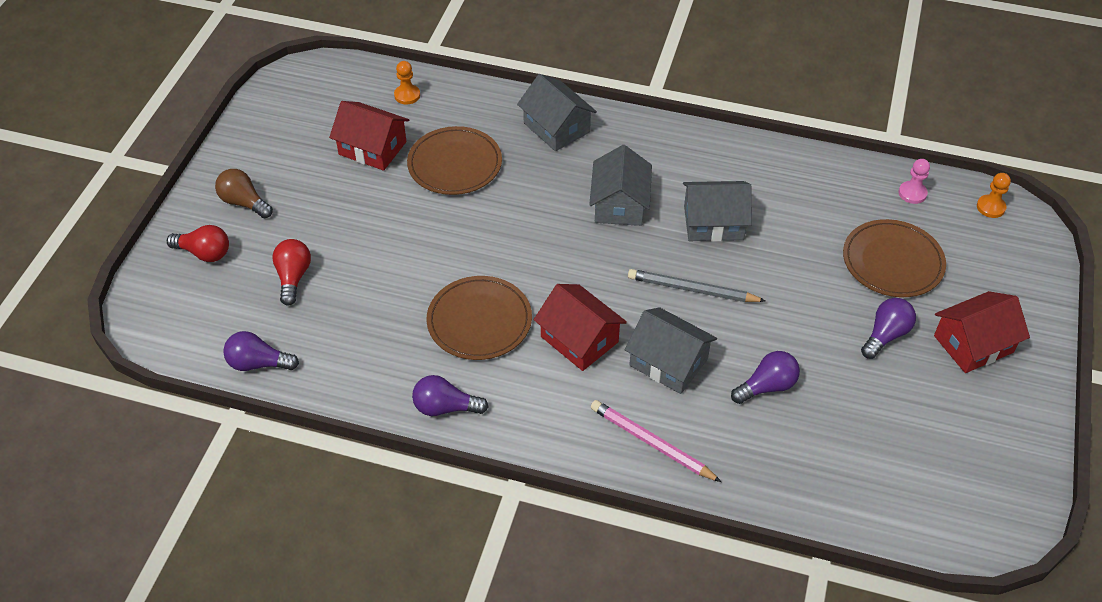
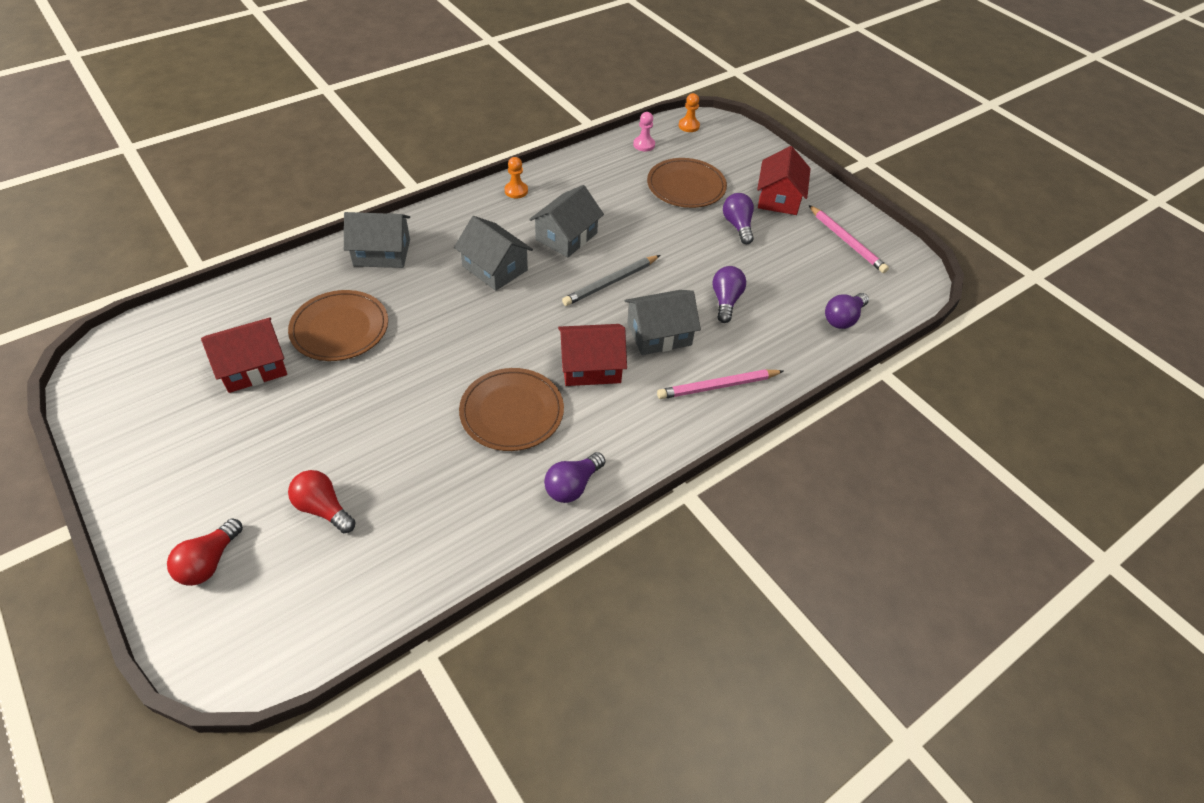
camera: 55 degrees left, 0 degrees up
(204, 253) = (209, 562): red light bulb -> red light bulb turned 150 degrees clockwise
(244, 202) = (190, 494): brown light bulb -> none
(258, 363) = (389, 594): purple light bulb -> purple light bulb (843, 319)
(407, 95) = (228, 311): orange pawn -> orange pawn (516, 191)
(978, 438) = (846, 241): none -> pink pencil

